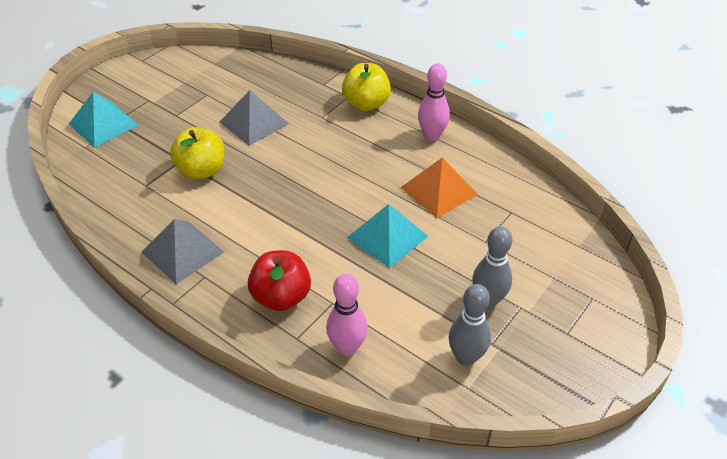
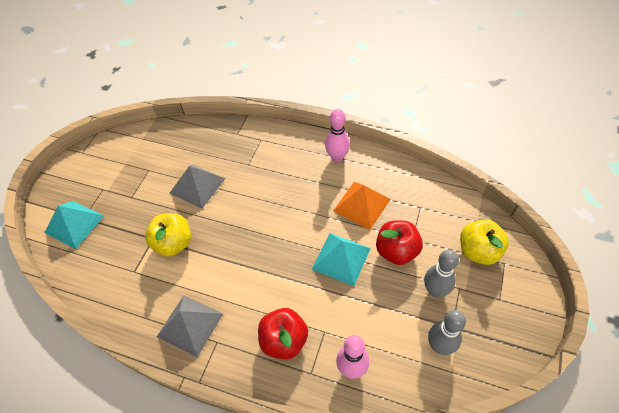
camera: 15 degrees left, 10 degrees up
(366, 104) = (277, 142): yellow apple -> yellow apple (478, 251)
(459, 248) = (396, 251): none -> red apple

